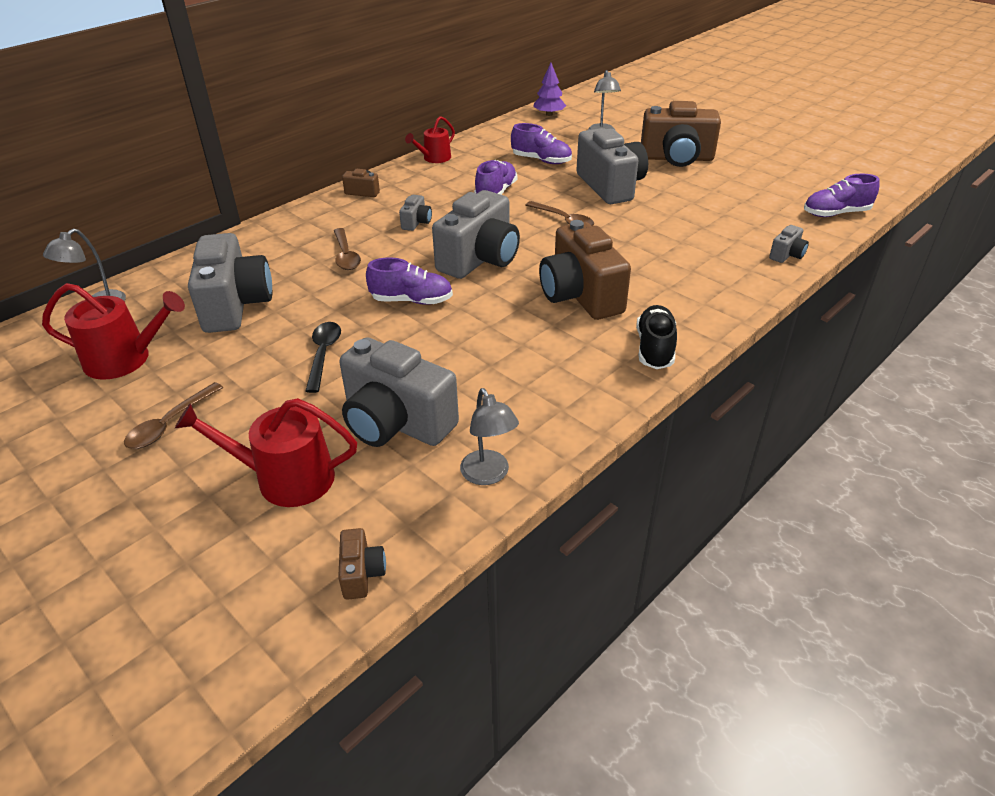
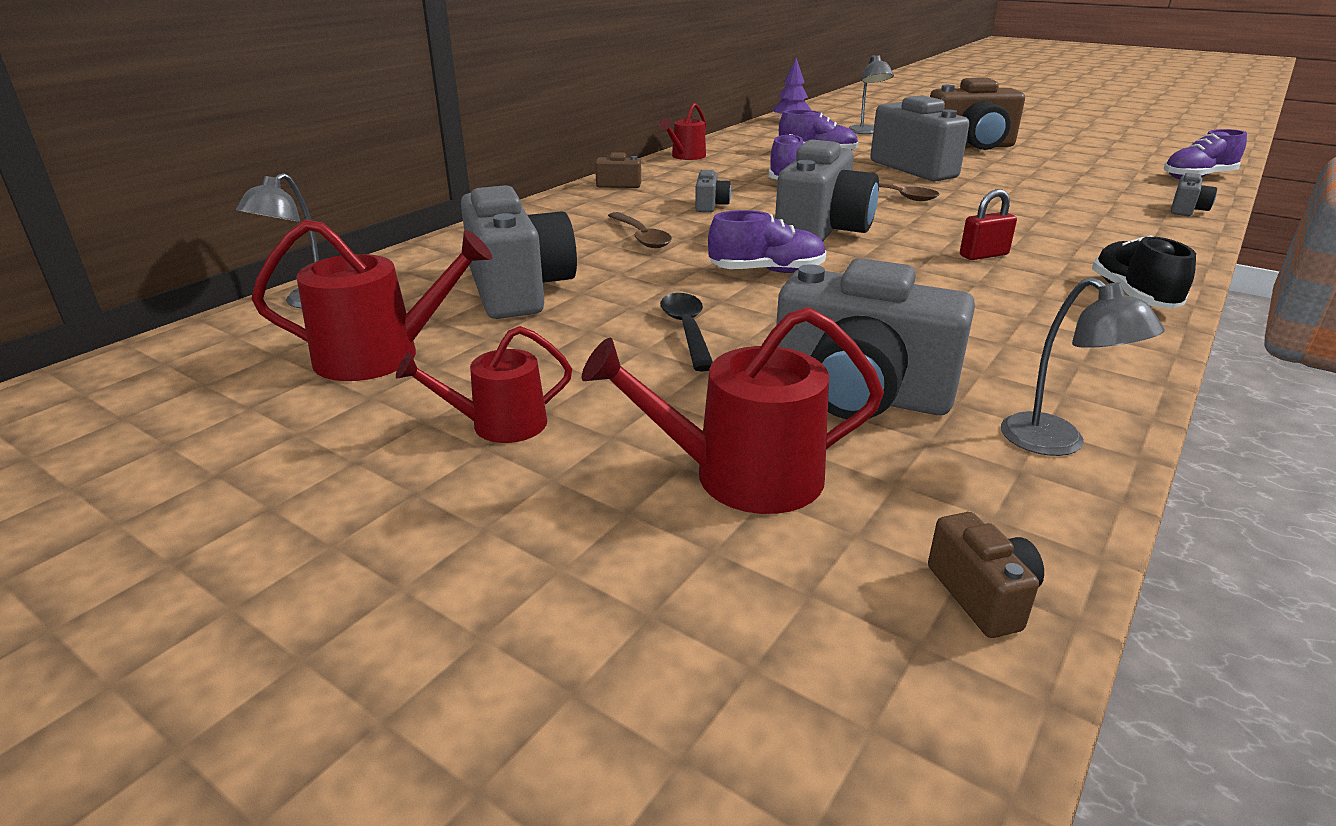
camera: 10 degrees left, 10 degrees down
(170, 424) = (499, 425): brown spoon -> red watering can
(580, 296) = (983, 255): brown camera -> red padlock

